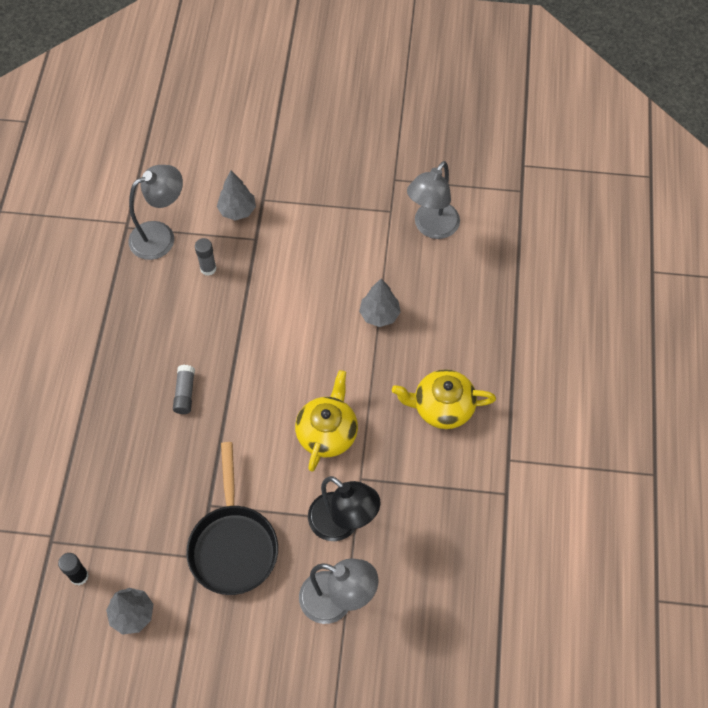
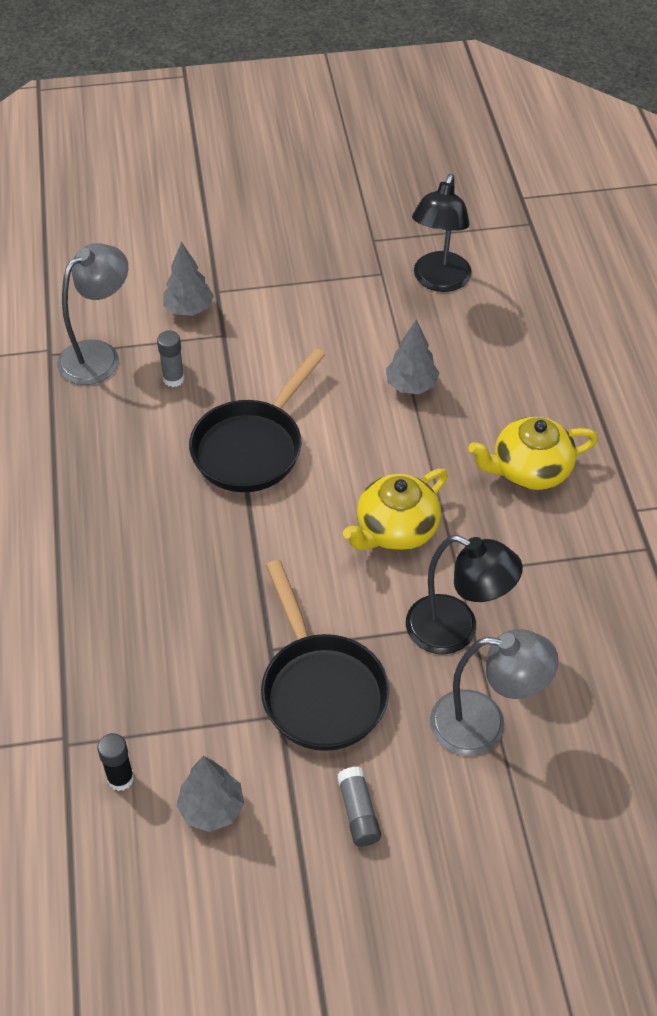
camera: 15 degrees left, 10 degrees down
(185, 393) = (192, 525): grey glue stick -> grey glue stick (358, 812)
(247, 339) = (252, 447): none -> black pan
(327, 432) = (395, 529): yellow teapot -> yellow teapot turned 135 degrees counterclockwise
(431, 227) = (439, 281): grey lamp -> black lamp

